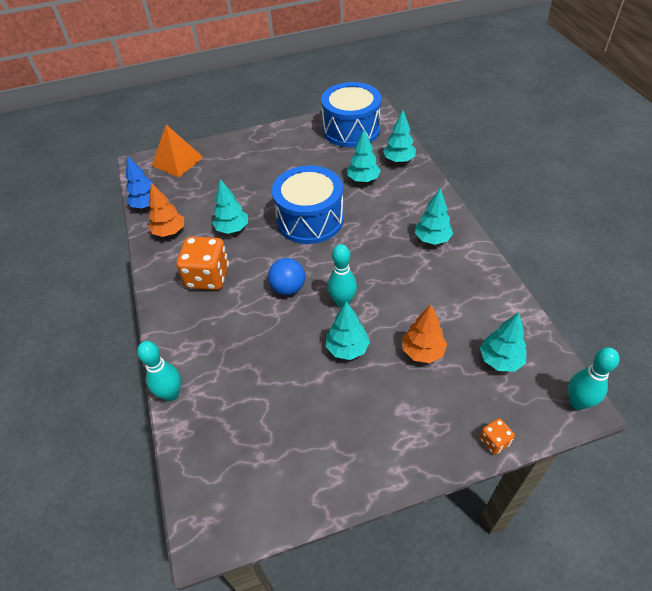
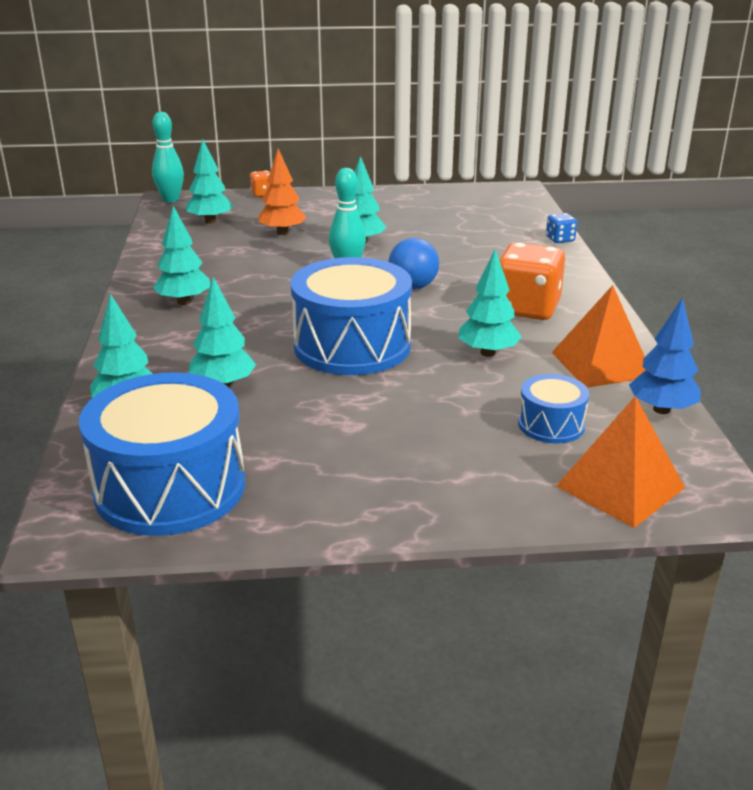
camera: 170 degrees left, 20 degrees down
(169, 232) = (601, 364): orange tree -> orange pyramid
(171, 394) = (560, 239): turquoise bowling pin -> blue dice
(202, 186) = (551, 425): none -> blue drum

